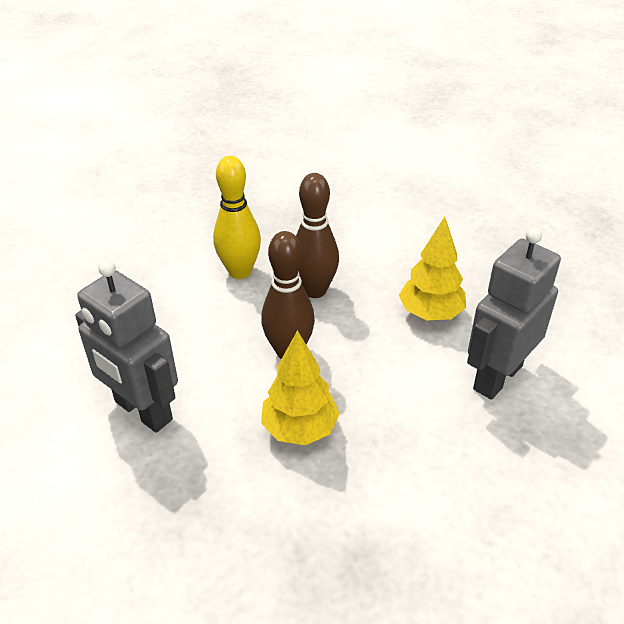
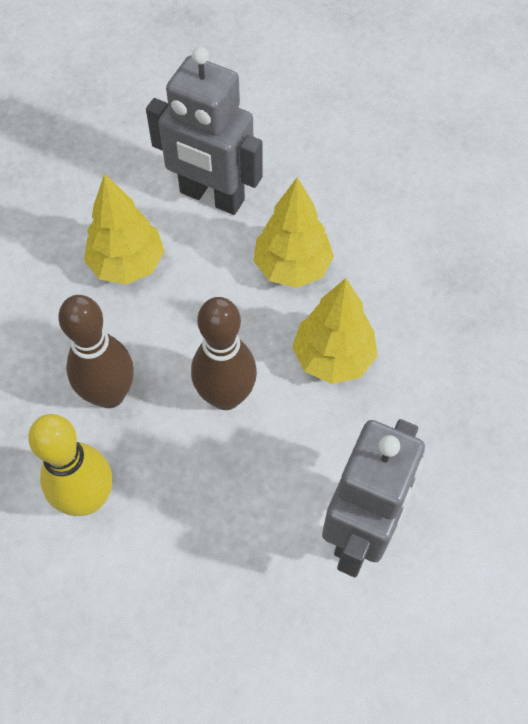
camera: 105 degrees left, 20 degrees up
(405, 420) = (292, 267): none -> yellow tree

